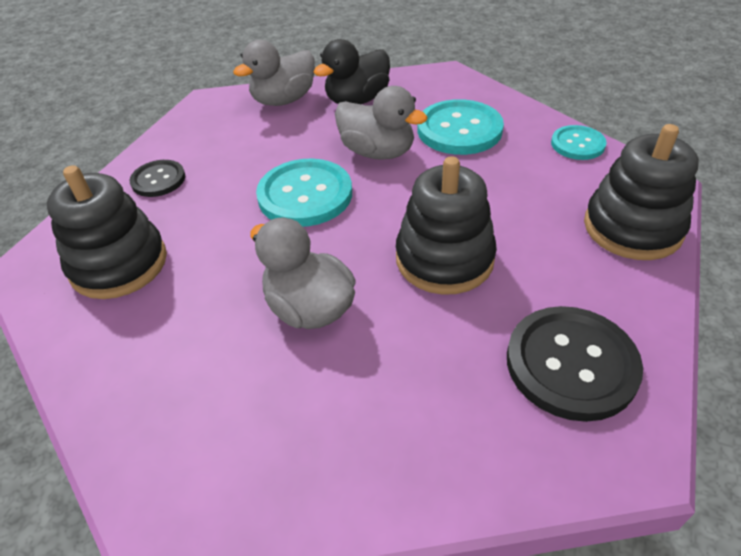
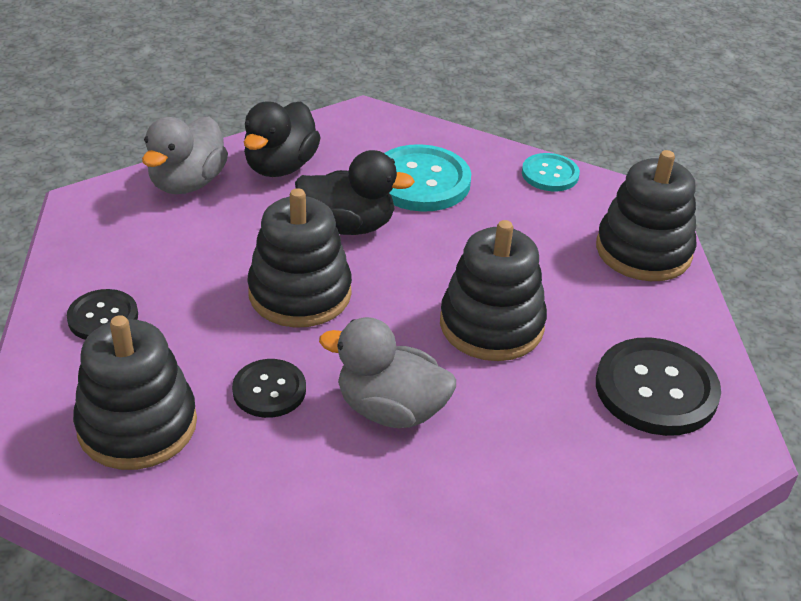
camera: 30 degrees left, 5 degrees down
(228, 264) = (269, 390): none -> black button
(305, 195) = (300, 293): turquoise button -> black stacking toy
(378, 152) = (348, 226): grey duck -> black duck

